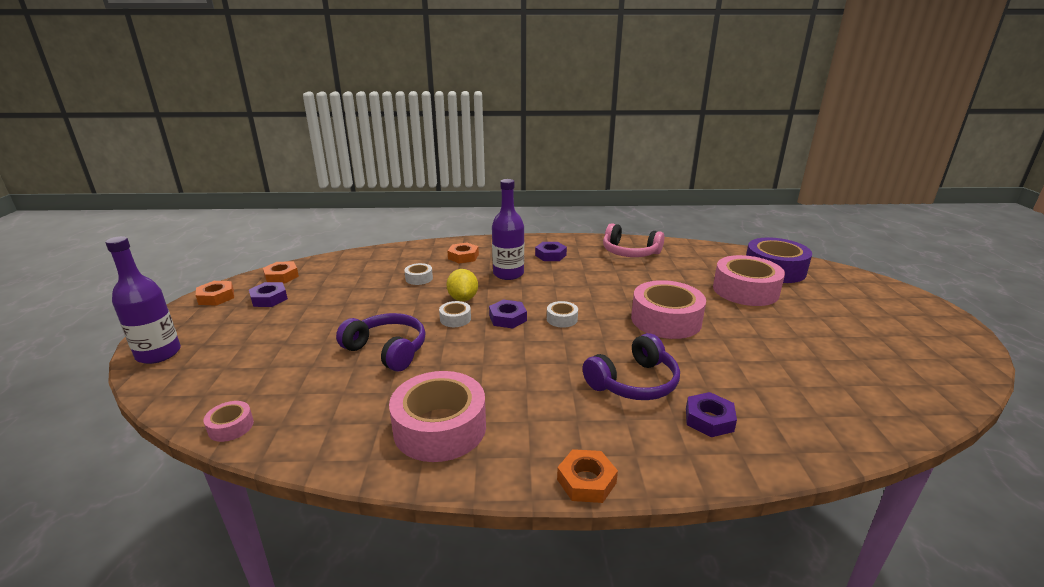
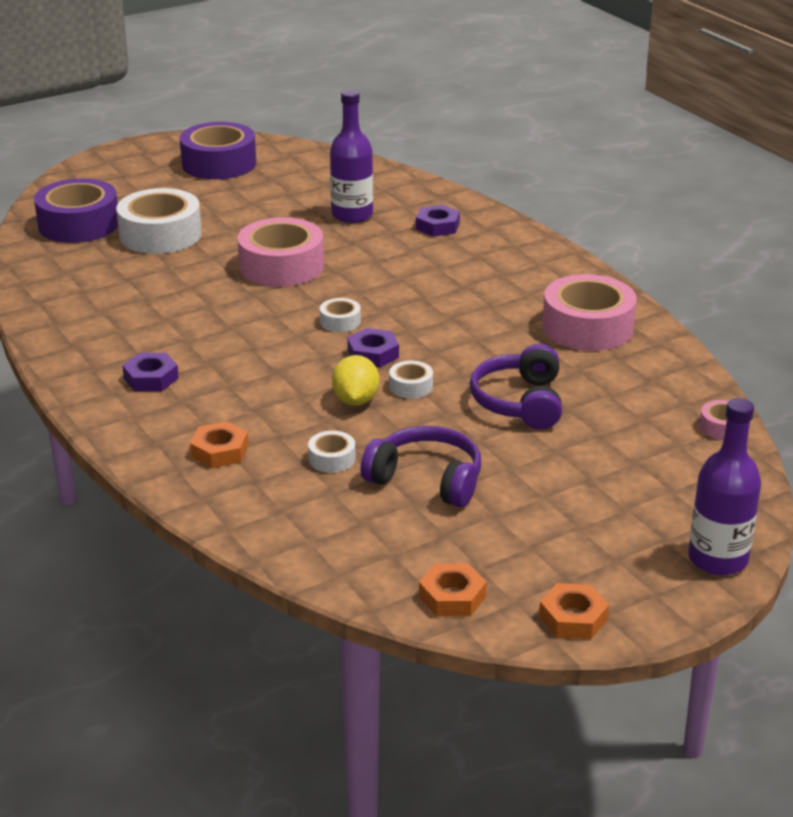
camera: 120 degrees left, 5 degrees up
(269, 299) = (521, 561): purple nut -> none
(463, 298) = (355, 400): yellow lemon -> yellow lemon turned 45 degrees counterclockwise
(508, 274) = (249, 392): purple bottle -> purple bottle (352, 215)
(586, 481) = (564, 256): orange nut -> none
(630, 252) = (89, 321): pink headphones -> none
(633, 382) = (420, 262): purple headphones -> purple headphones (426, 480)
(745, 290) = (160, 234): pink tape -> white tape
(902, 342) = (219, 163): none -> purple tape

